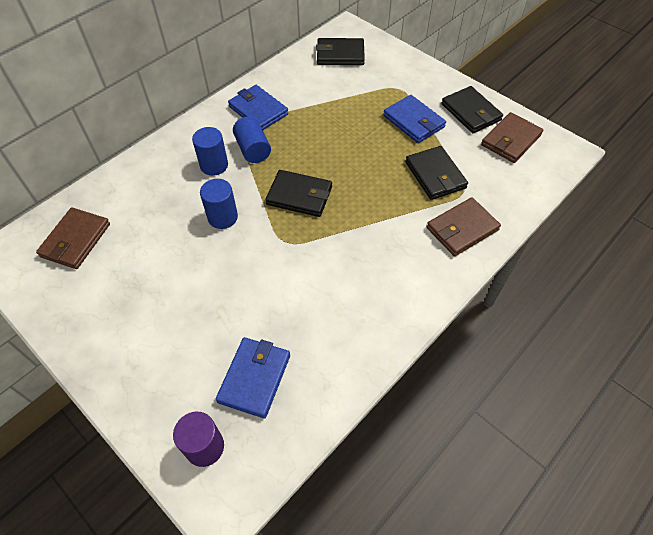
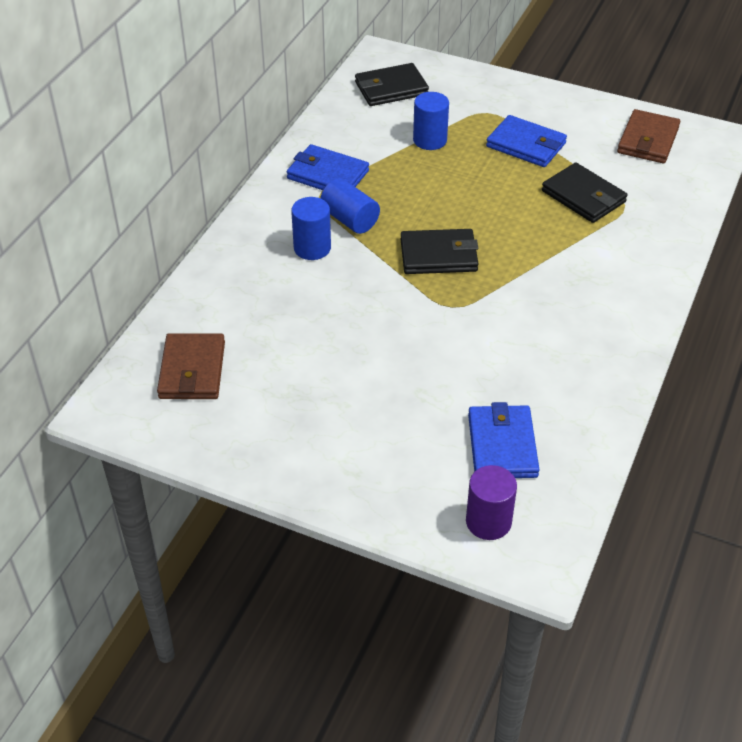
camera: 20 degrees left, 10 degrees down
(222, 217) = (360, 300): blue cylinder -> blue cylinder (430, 140)
(462, 229) = (643, 244): brown wallet -> none
(471, 112) = (587, 120): black wallet -> none

